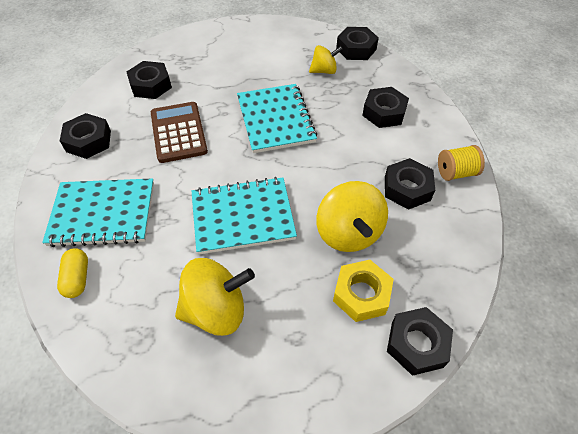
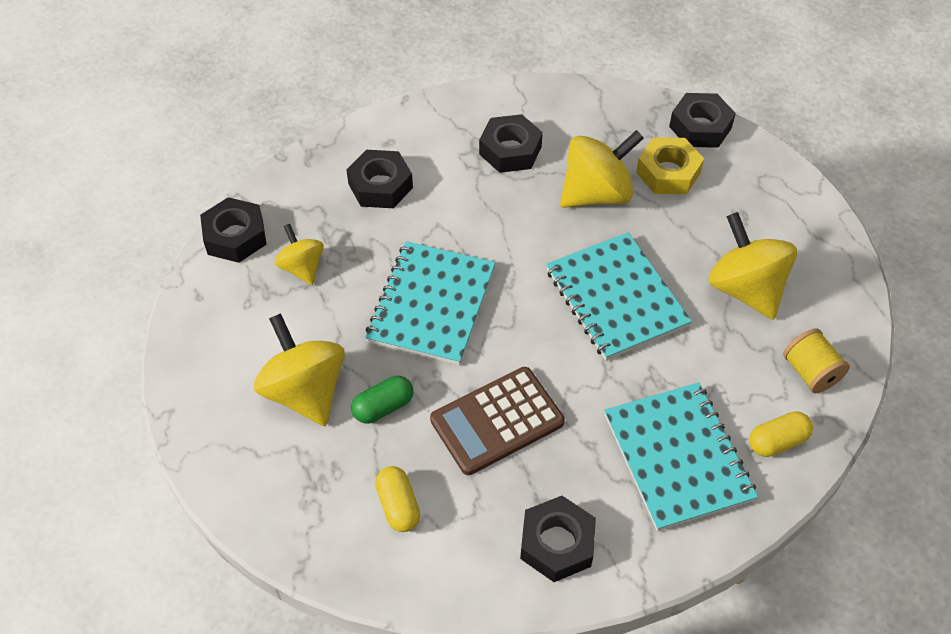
camera: 105 degrees left, 0 degrees up
(151, 85) = (398, 506): black nut -> yellow capsule
(213, 89) = (383, 407): none -> green capsule
(237, 62) = (305, 391): none -> yellow spinning top
(275, 120) = (431, 305): turquoise notebook -> turquoise notebook turned 45 degrees counterclockwise
(456, 172) = (469, 110): yellow spool -> yellow spool (810, 372)

